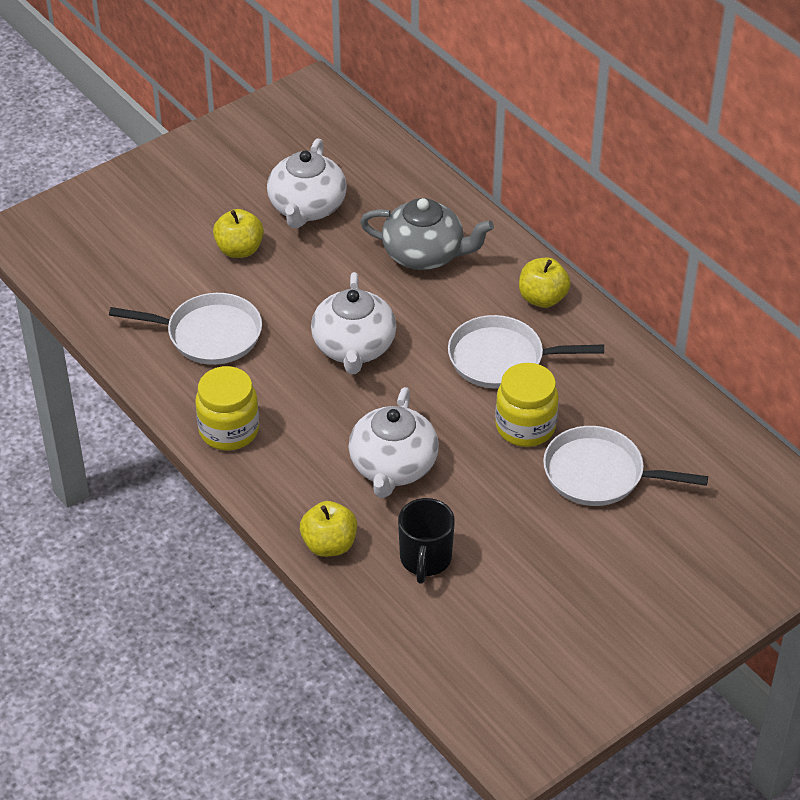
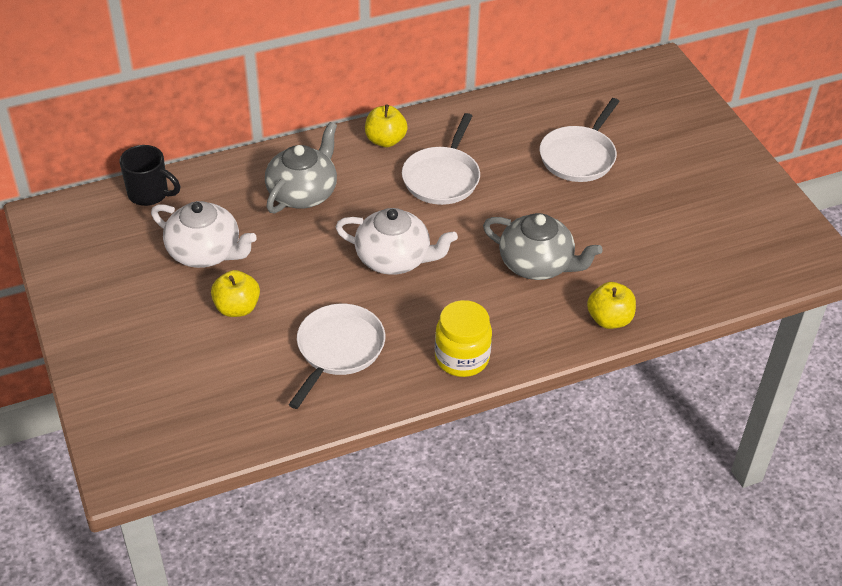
camera: 75 degrees left, 0 degrees up
(393, 467) = (537, 264): white teapot -> grey teapot
(425, 560) = (639, 267): black mug -> black mug (150, 194)
(525, 427) = (519, 182): yellow jar -> none

